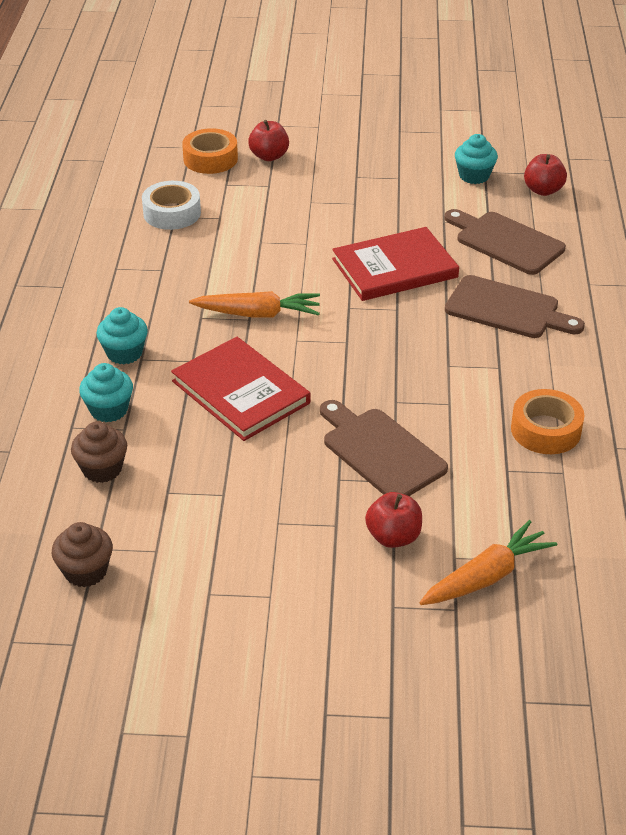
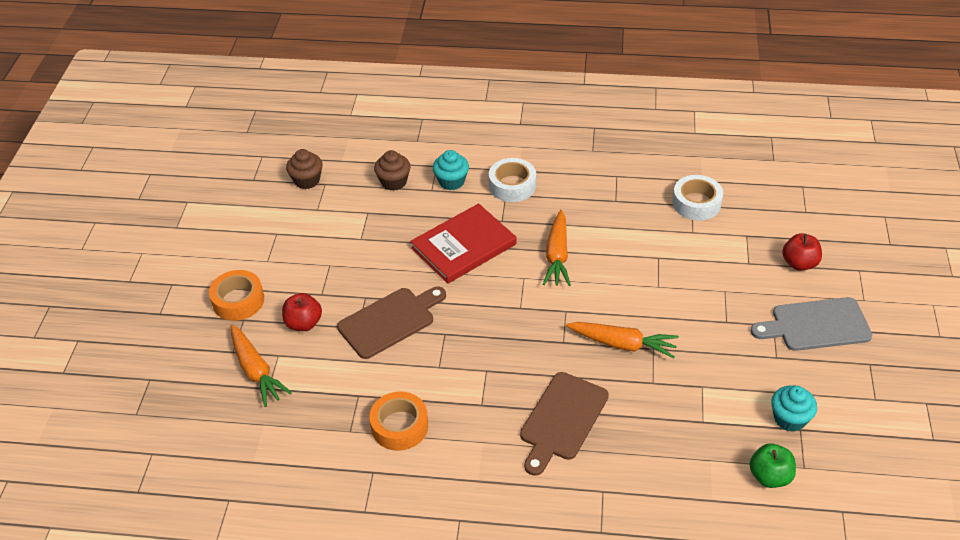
camera: 95 degrees right, 5 degrees up
(124, 353) = (512, 185): turquoise cupcake -> white tape
(210, 159) = (787, 224): orange tape -> orange tape (238, 301)
(354, 153) = (816, 325): none -> grey cutting board
(395, 268) = (622, 344): red book -> orange carrot
(505, 241) = (670, 431): brown cutting board -> none
(543, 190) = (769, 476): red apple -> green apple

